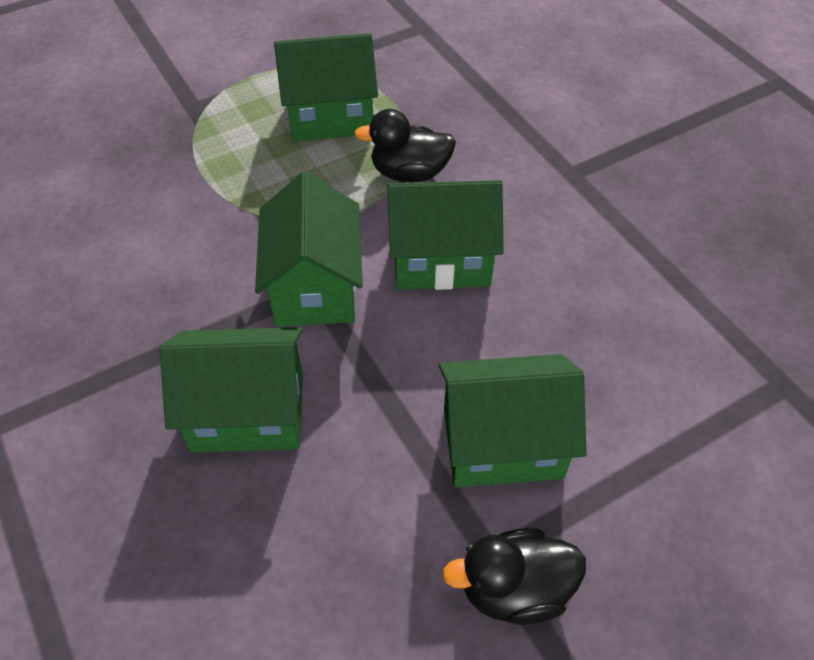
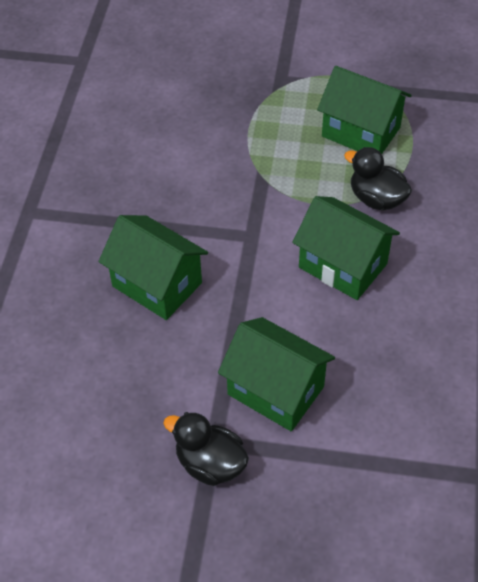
camera: 40 degrees right, 0 degrees up
(315, 287) = (253, 237): green house -> none

